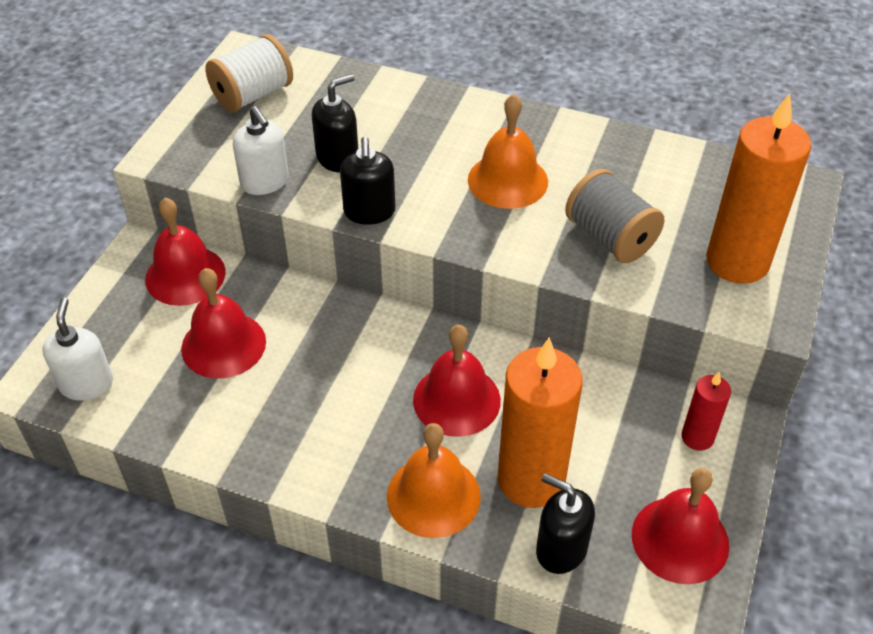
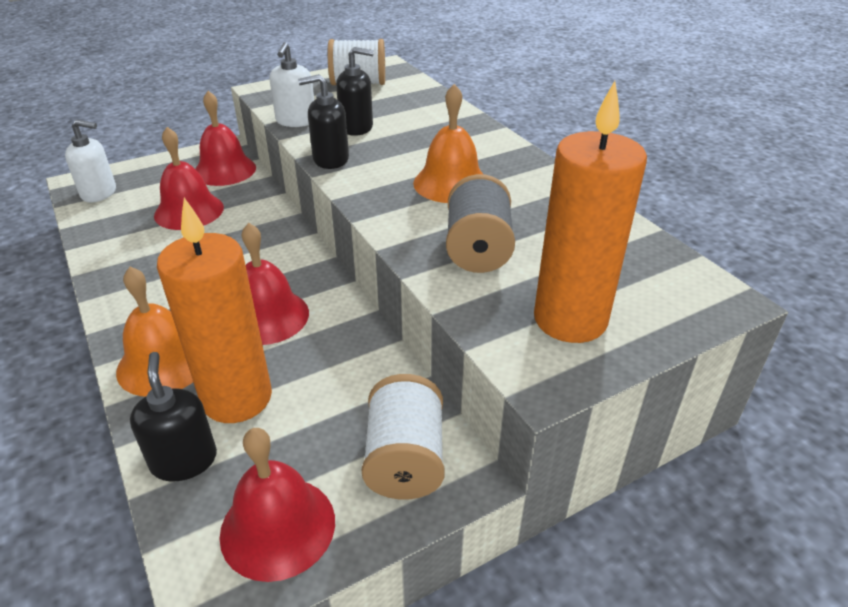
camera: 40 degrees right, 10 degrees down
(86, 384) = (99, 193): white soap dispenser -> white soap dispenser turned 60 degrees clockwise
(369, 212) = (330, 159): black soap dispenser -> black soap dispenser turned 45 degrees clockwise
(697, 437) = (405, 459): red candle -> white spool

